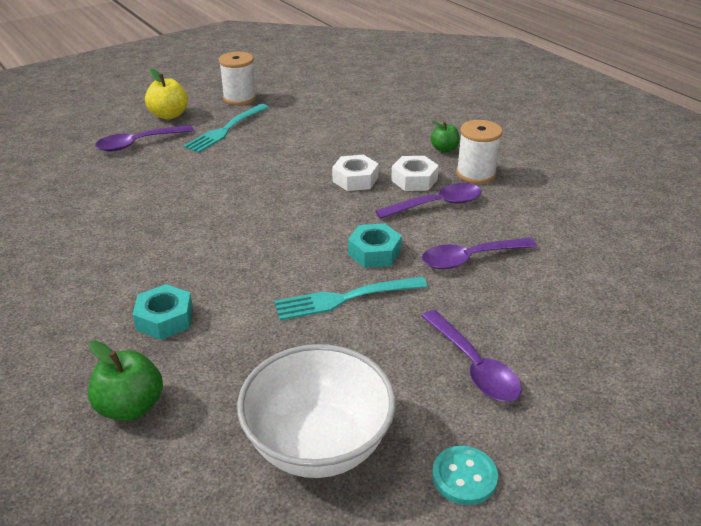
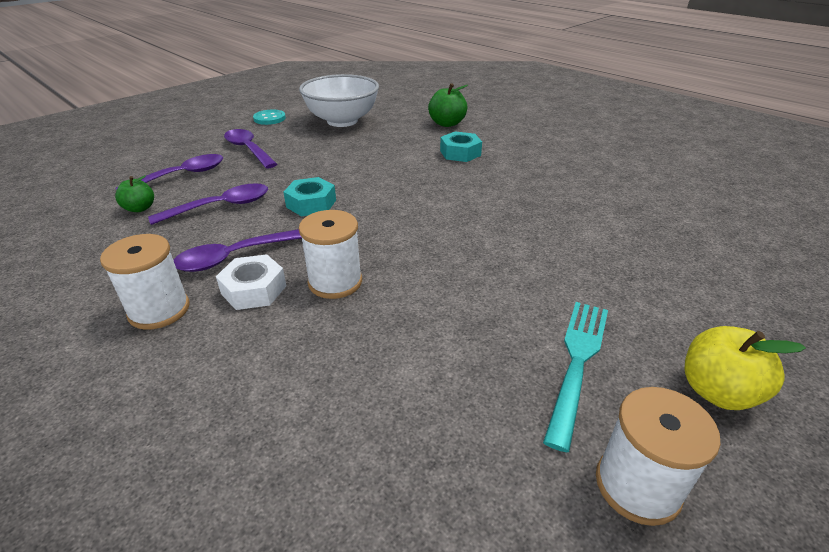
camera: 170 degrees right, 0 degrees up
(139, 143) = (679, 311): purple spoon -> purple spoon (181, 176)
(345, 298) = (335, 172): turquoise fork -> none
(355, 179) = (335, 282): white nut -> white spool
(444, 149) = (186, 359): green apple -> green apple (140, 208)

